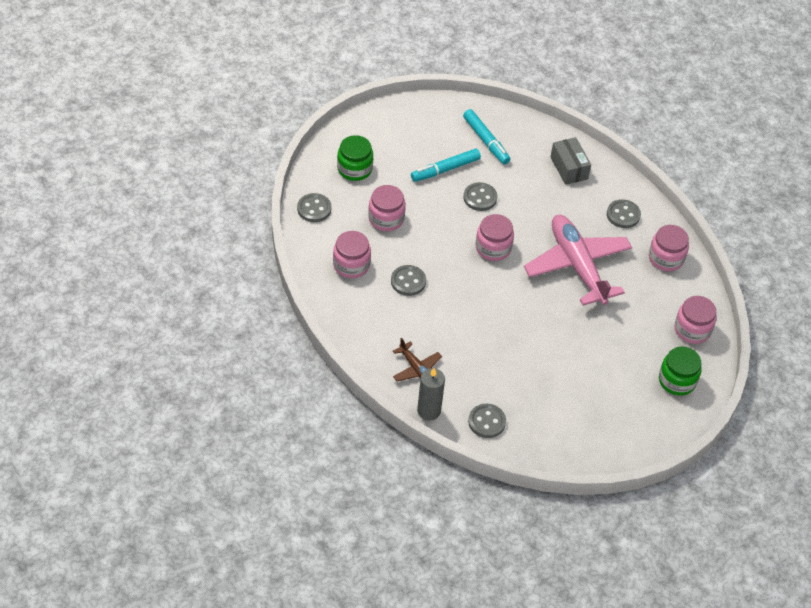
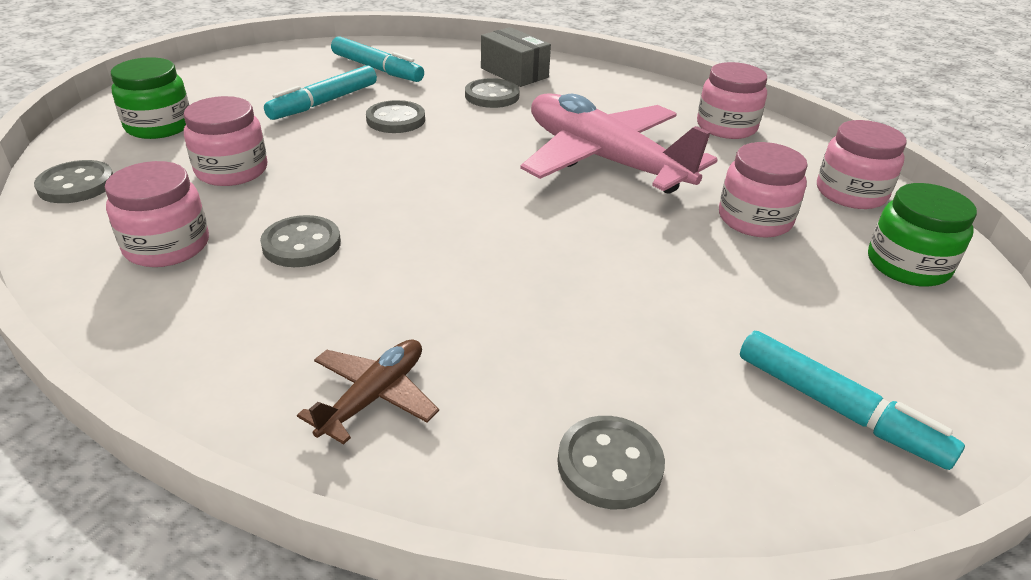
camera: 20 degrees left, 15 degrees down
(416, 369) = (374, 397): brown plane -> brown plane turned 90 degrees counterclockwise
(429, 411) = (445, 488): grey candle -> none
(493, 248) = (449, 168): pink jar -> pink jar (754, 219)
(583, 431) = (837, 409): none -> turquoise marker
(623, 215) = (626, 99): grey button -> grey button (492, 96)

